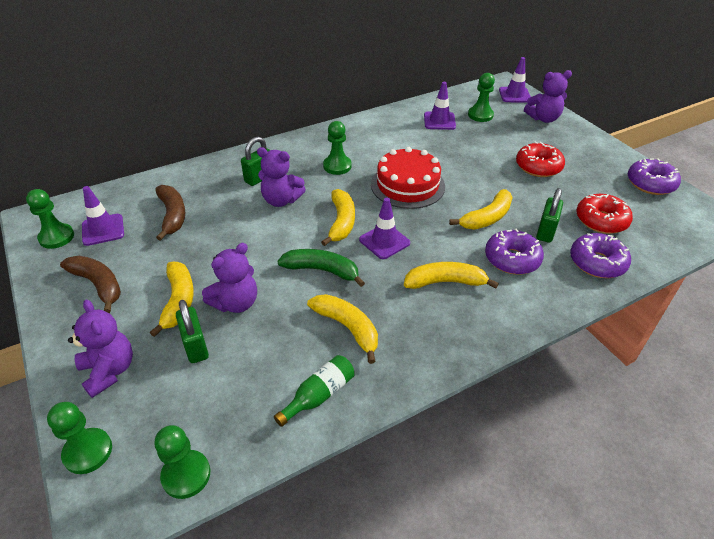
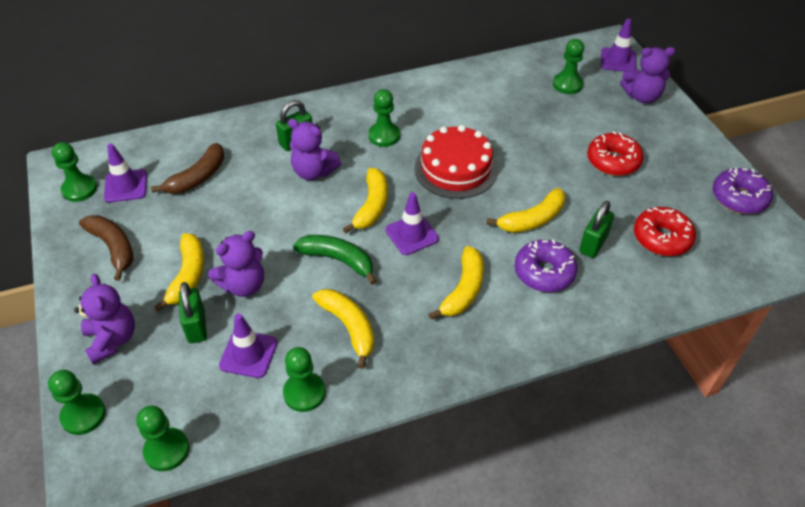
camera: 10 degrees right, 5 degrees up
(172, 215) = (198, 177): brown banana -> brown banana turned 45 degrees clockwise
(319, 395) = (304, 393): green bottle -> green pawn
(439, 121) = (516, 88): purple traffic cone -> purple traffic cone (248, 354)
(445, 282) = (463, 290): yellow banana -> yellow banana turned 105 degrees clockwise
(597, 262) = (637, 288): purple donut -> none

